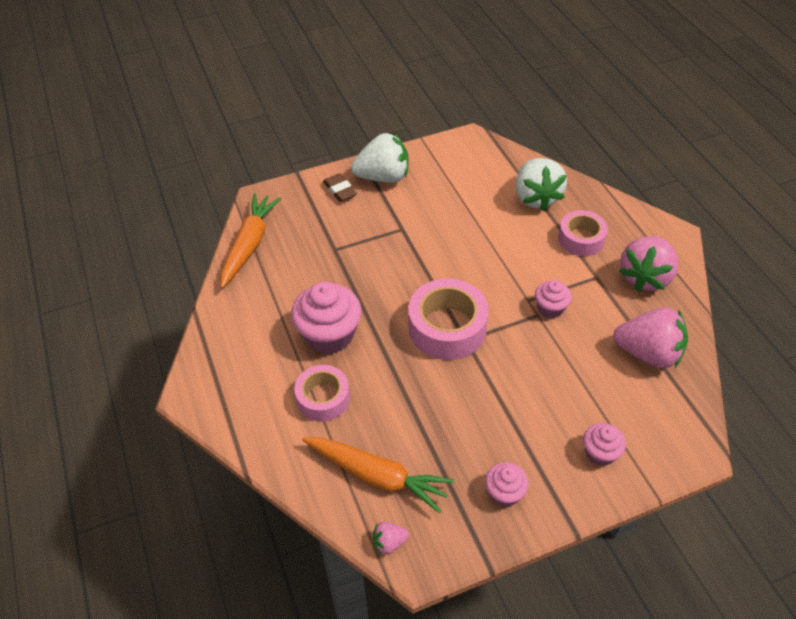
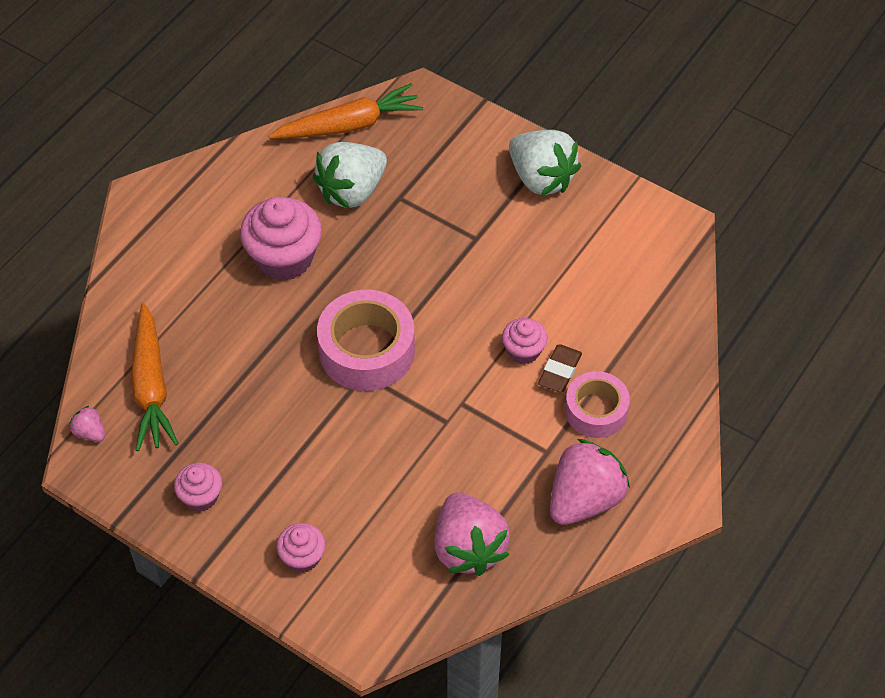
camera: 55 degrees right, 5 degrees up
(323, 398) = (206, 297): pink tape -> none
(340, 190) = (488, 152): brown eraser -> brown eraser (559, 371)
(536, 197) = (630, 336): white strawberry -> white strawberry (352, 191)
(550, 308) = (464, 428): pink cupcake -> pink cupcake (523, 351)
(645, 277) = (584, 499): pink strawberry -> pink strawberry turned 135 degrees clockwise

